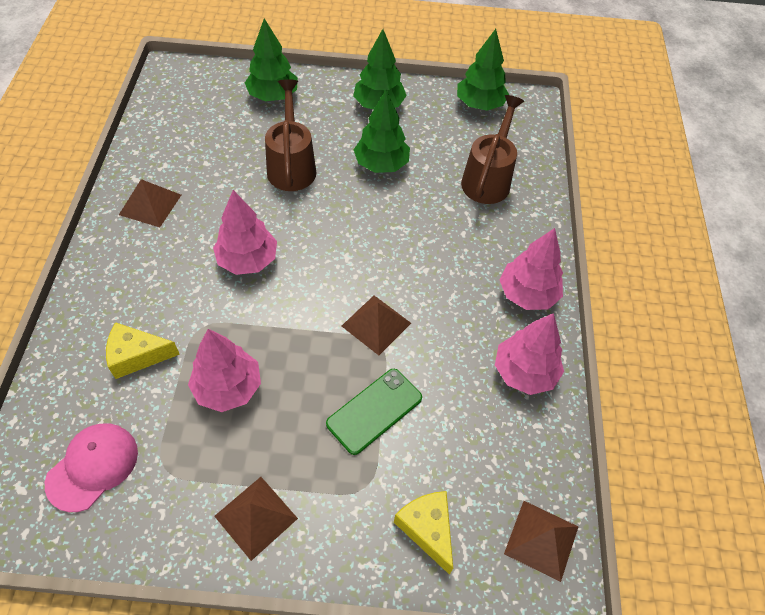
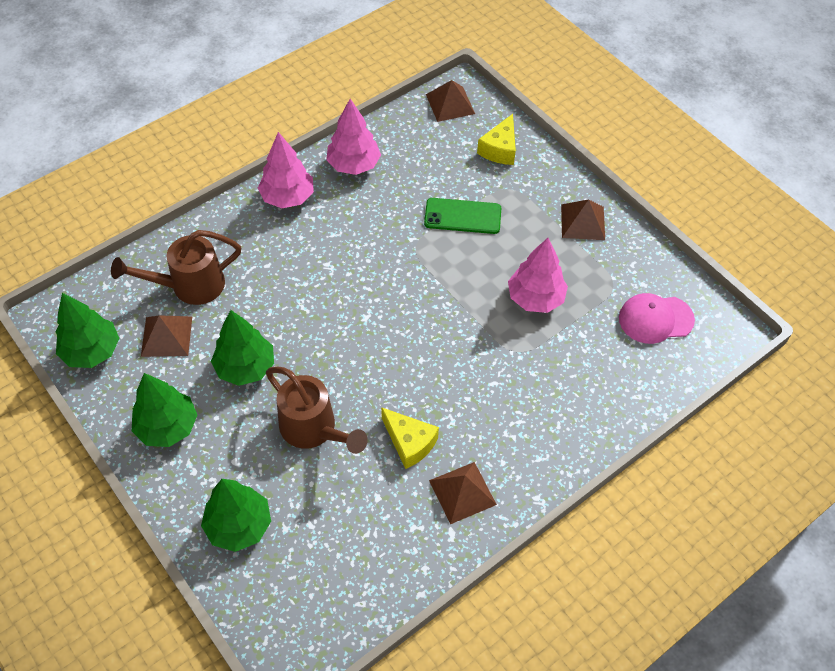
camera: 130 degrees left, 0 degrees up
(137, 356) = (576, 367): yellow cheese -> yellow cheese (409, 442)
(248, 260) = (436, 374): pink tree -> none
(291, 166) = (313, 429): brown watering can -> brown watering can turned 90 degrees counterclockwise
(376, 324) = (403, 259): brown pyramid -> brown pyramid (167, 336)

